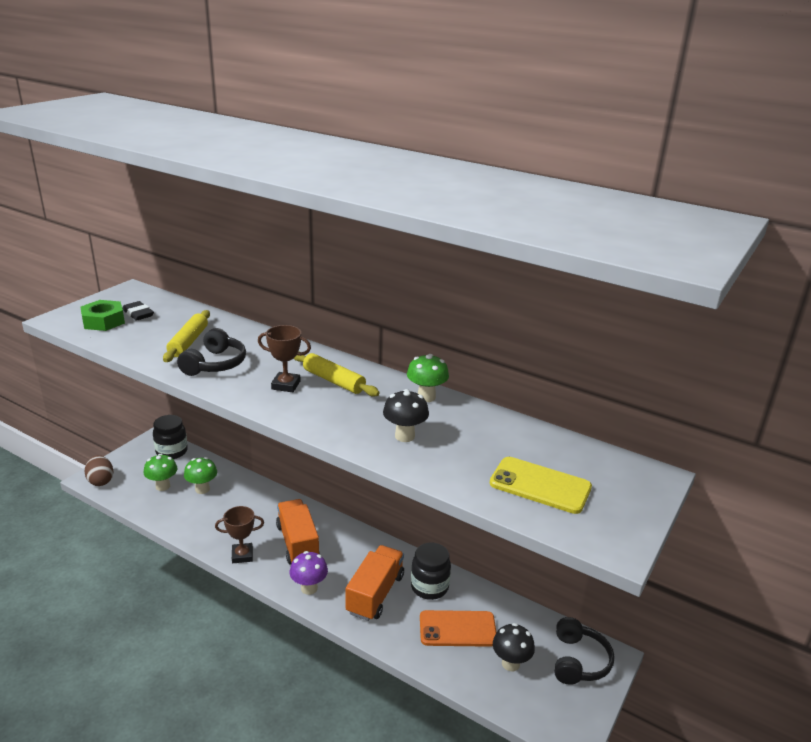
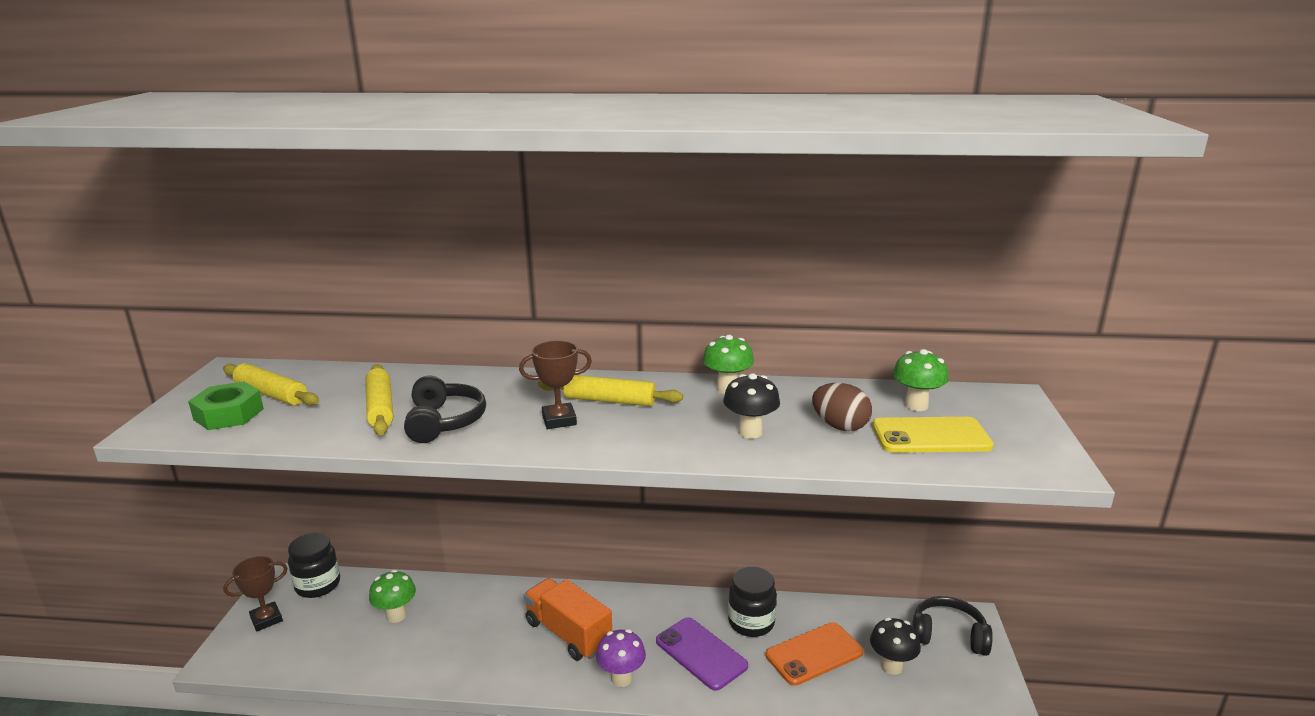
camera: 25 degrees left, 5 degrees down
(101, 481) = (238, 656): brown egg -> brown egg (840, 426)
(138, 314) = (271, 394): black eraser -> yellow rolling pin
(163, 486) = (337, 631): green mushroom -> green mushroom (916, 405)
(242, 555) = (510, 674): brown trophy -> brown trophy (266, 619)
(375, 594) = (701, 653): orange truck -> purple phone
(578, 661) = (948, 635): black headphones -> black headphones turned 60 degrees counterclockwise

